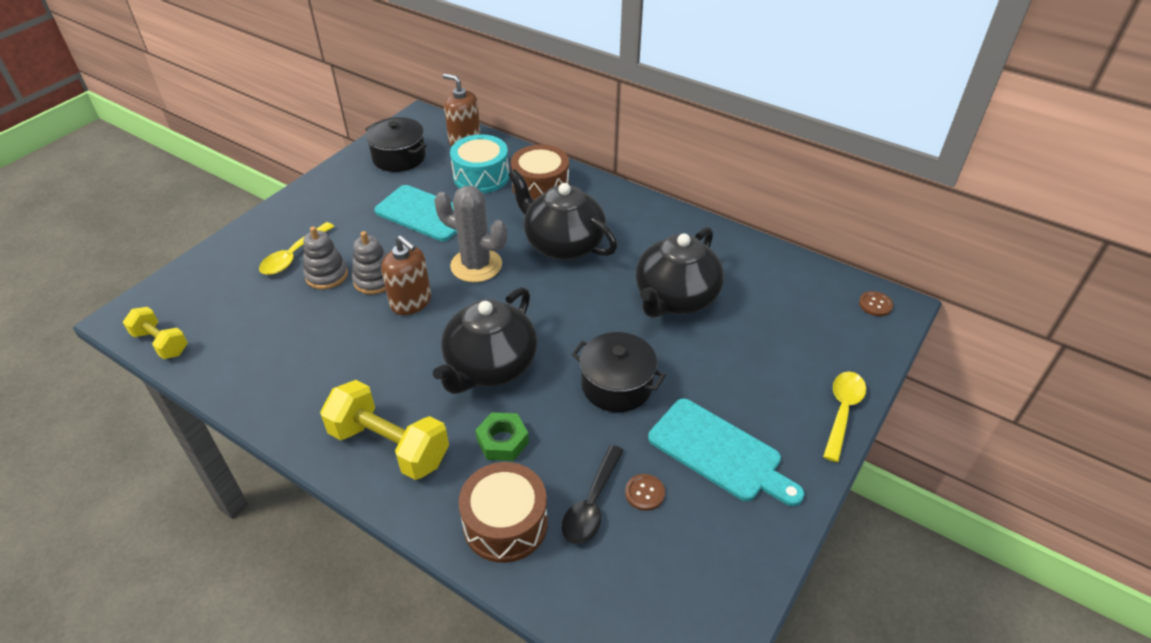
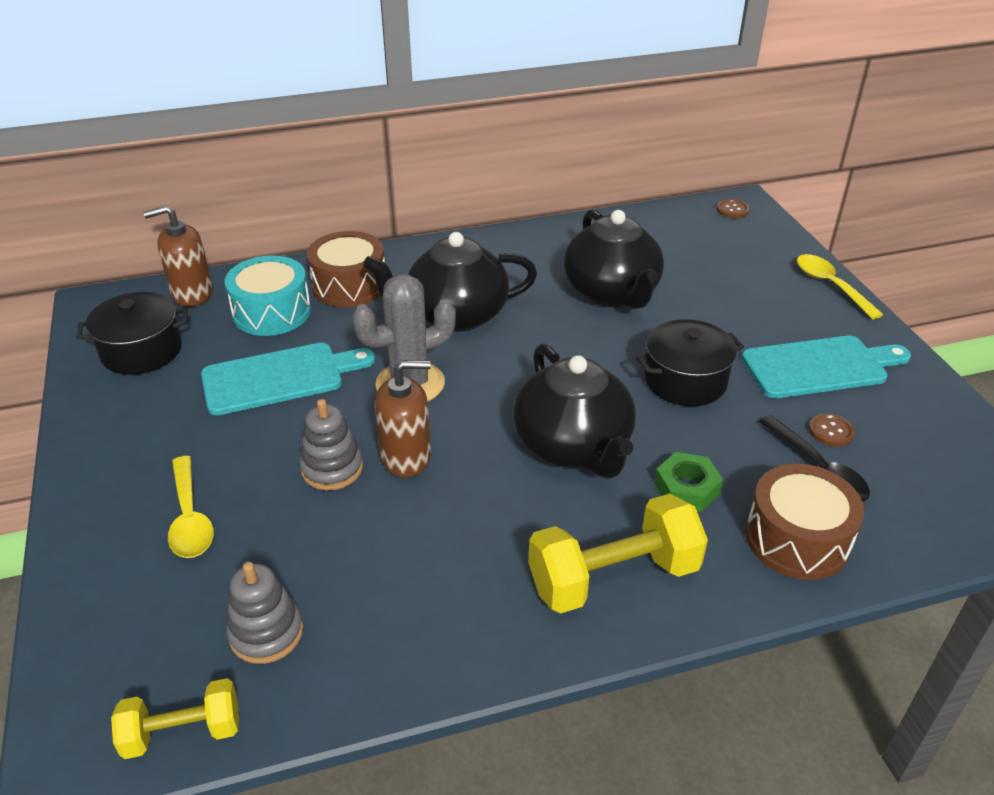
camera: 50 degrees left, 5 degrees down
(326, 275) = (268, 504): grey stacking toy -> grey stacking toy (266, 633)

